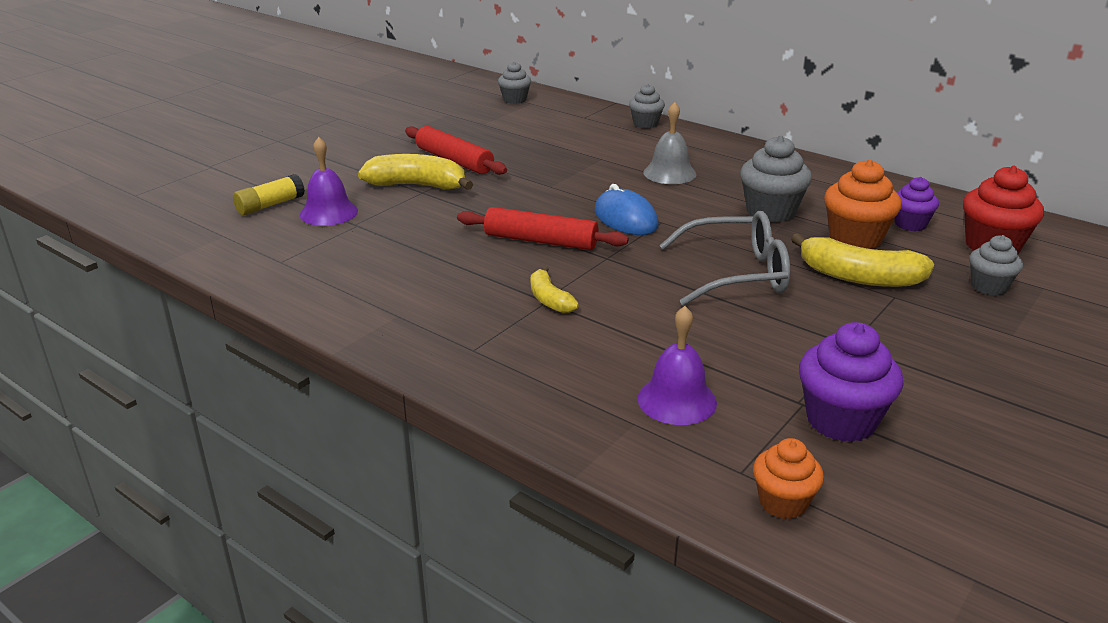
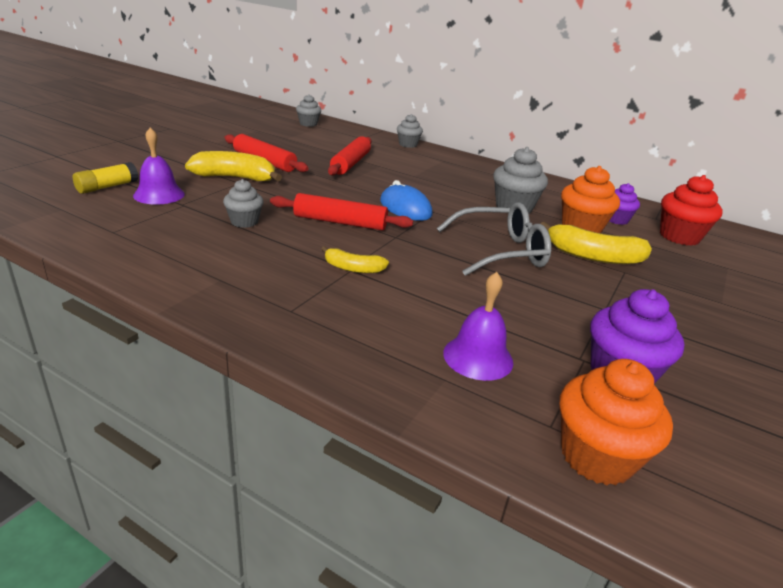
camera: 10 degrees left, 0 degrees up
(549, 299) = (353, 268): yellow banana -> yellow banana turned 45 degrees counterclockwise
(564, 157) = (350, 163): none -> red rolling pin
(669, 173) = (432, 178): grey bell -> none
(783, 502) = (597, 457): orange cupcake -> orange cupcake, size x1.61
(989, 287) = (689, 266): grey cupcake -> grey cupcake (244, 222)

